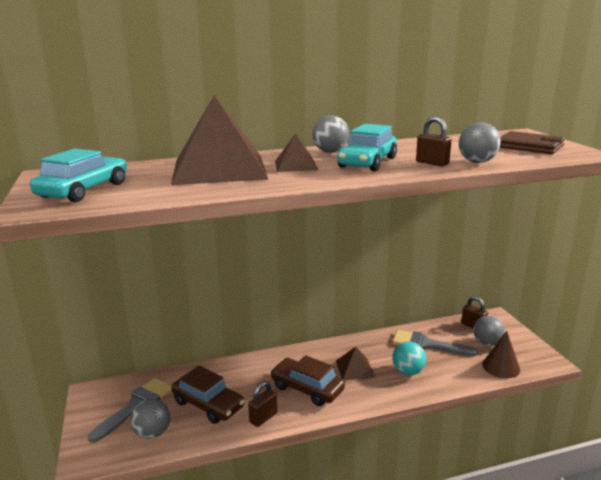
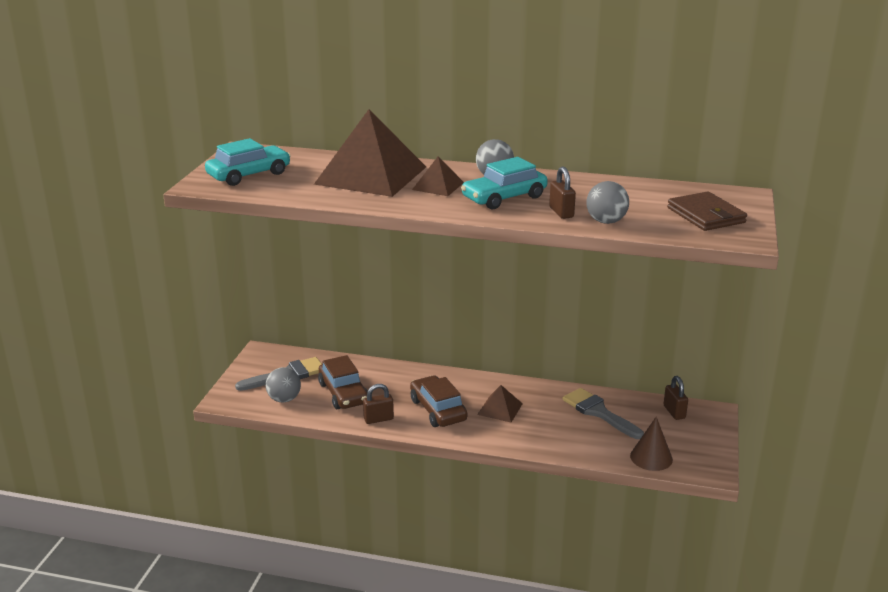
camera: 30 degrees right, 5 degrees up
(408, 372) = (548, 429): turquoise ball -> none
(487, 343) = (666, 433): grey ball -> none

